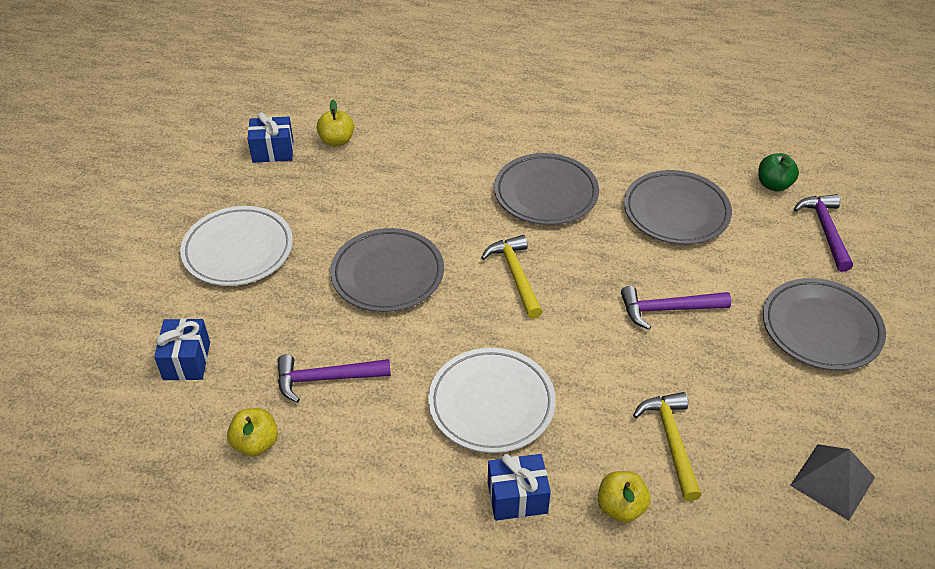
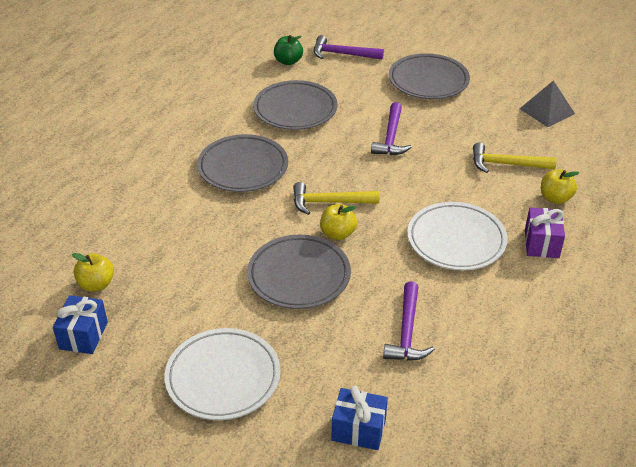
camera: 75 degrees left, 5 degrees down
(256, 443) = (466, 386): yellow apple -> yellow apple (338, 234)
(517, 498) = (541, 243): blue gift -> purple gift

